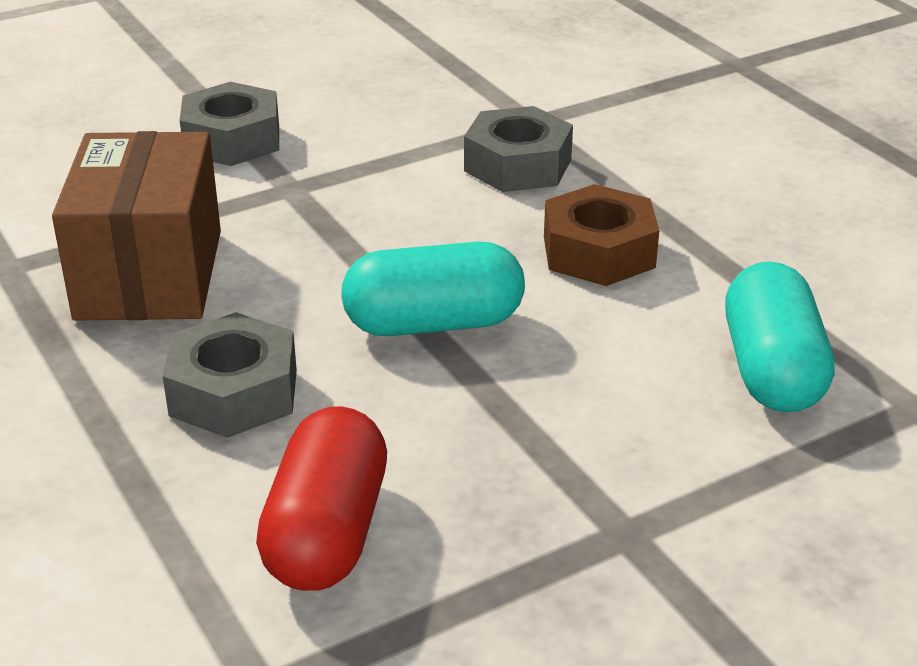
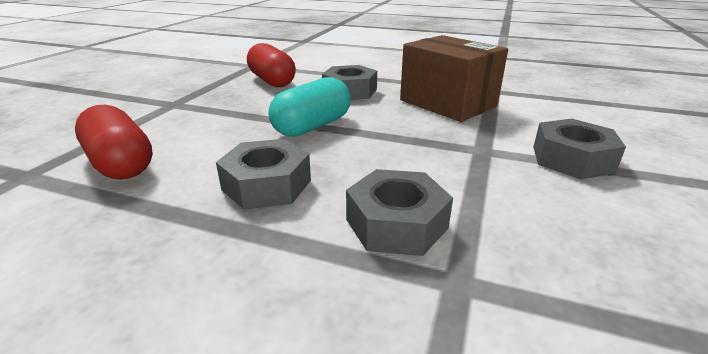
camera: 140 degrees right, 5 degrees down
(598, 252) = (267, 185): brown nut -> grey nut
(771, 370) = (121, 163): turquoise capsule -> red capsule

